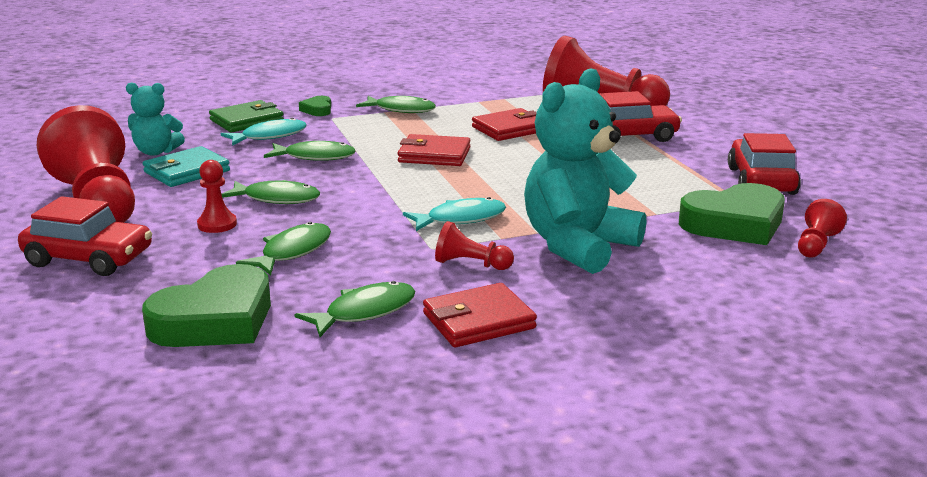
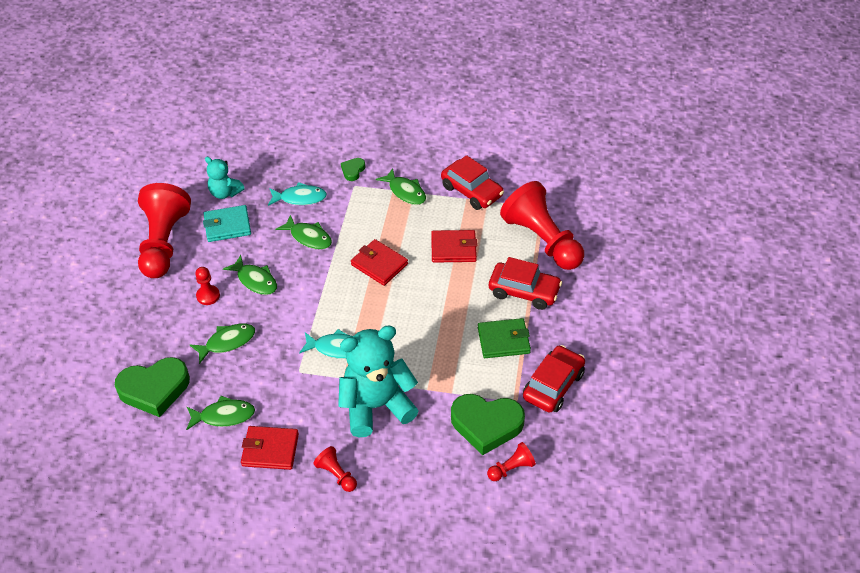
camera: 30 degrees right, 25 degrees up
(89, 258) = (129, 304): red car -> red car (472, 191)
(247, 121) = (300, 170): green wallet -> green wallet (503, 340)
(471, 264) = (306, 397): red pawn -> red pawn (336, 474)

